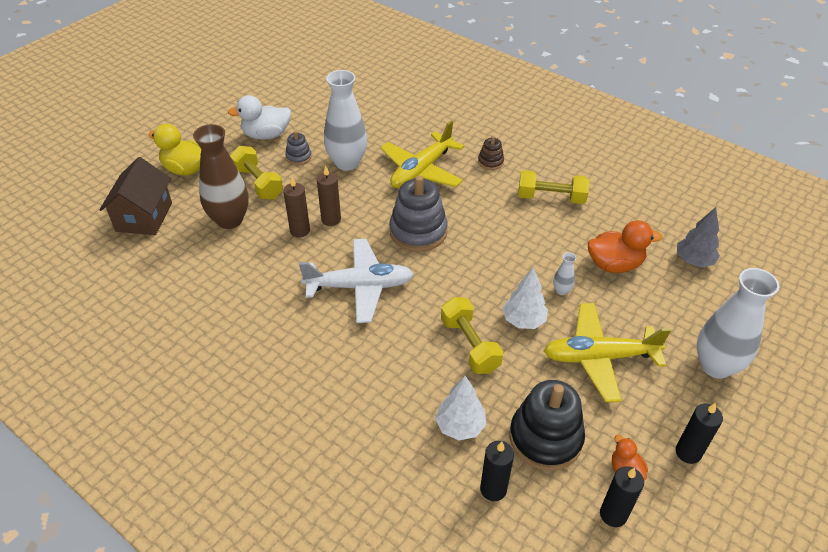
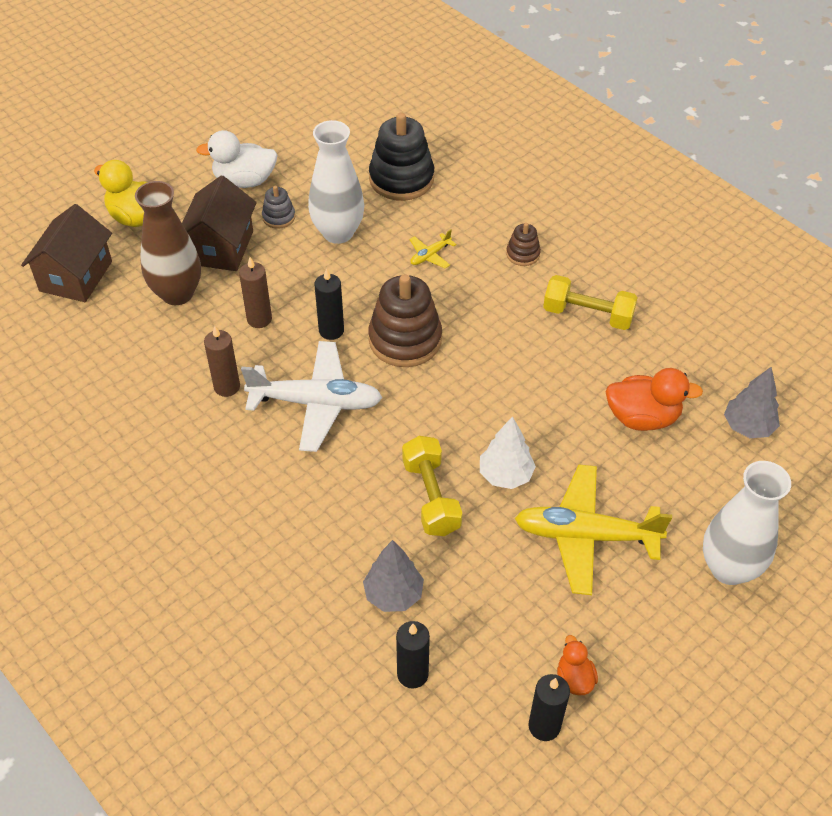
camera: 10 degrees right, 5 degrees up
(258, 183) = (221, 247): yellow dumbbell -> brown house
(331, 219) = (300, 309): brown candle -> brown candle (227, 387)
(418, 232) = (405, 340): grey stacking toy -> brown stacking toy
(421, 170) = (430, 255): yellow plane -> yellow plane, size x0.43
(460, 426) = (393, 594): white tree -> grey tree
(545, 438) = (490, 624): black stacking toy -> black stacking toy (401, 179)
(561, 290) = (564, 443): white vase -> none
(688, 452) = (657, 669): black candle -> black candle (331, 330)

